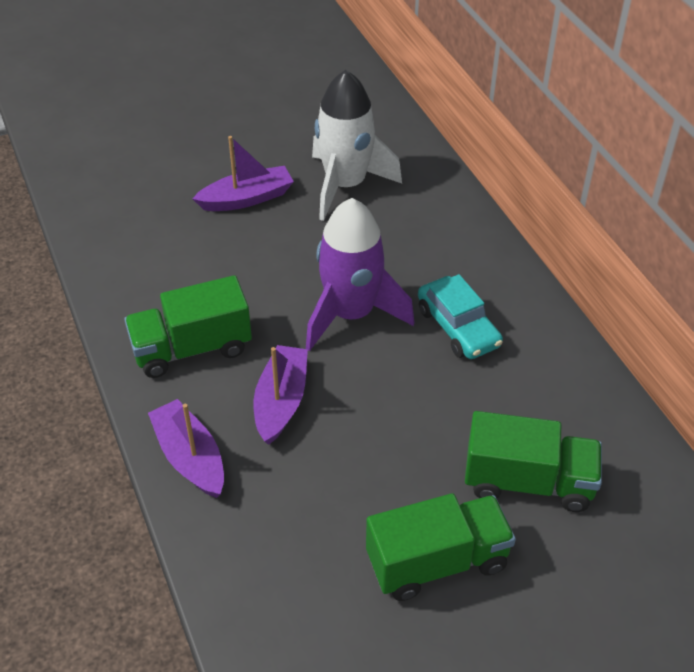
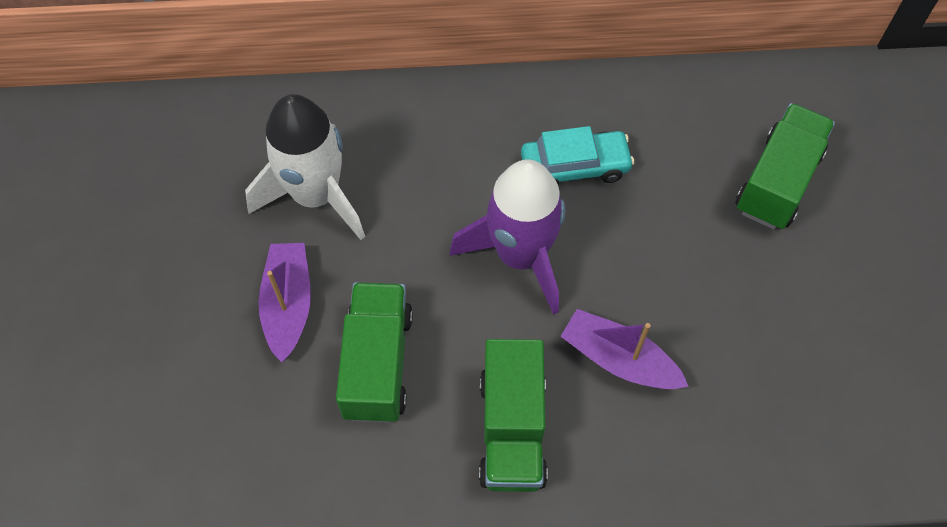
camera: 70 degrees left, 15 degrees up
(190, 457) = (666, 470): purple boat -> none
(437, 562) = (845, 285): green truck -> green truck (378, 364)

